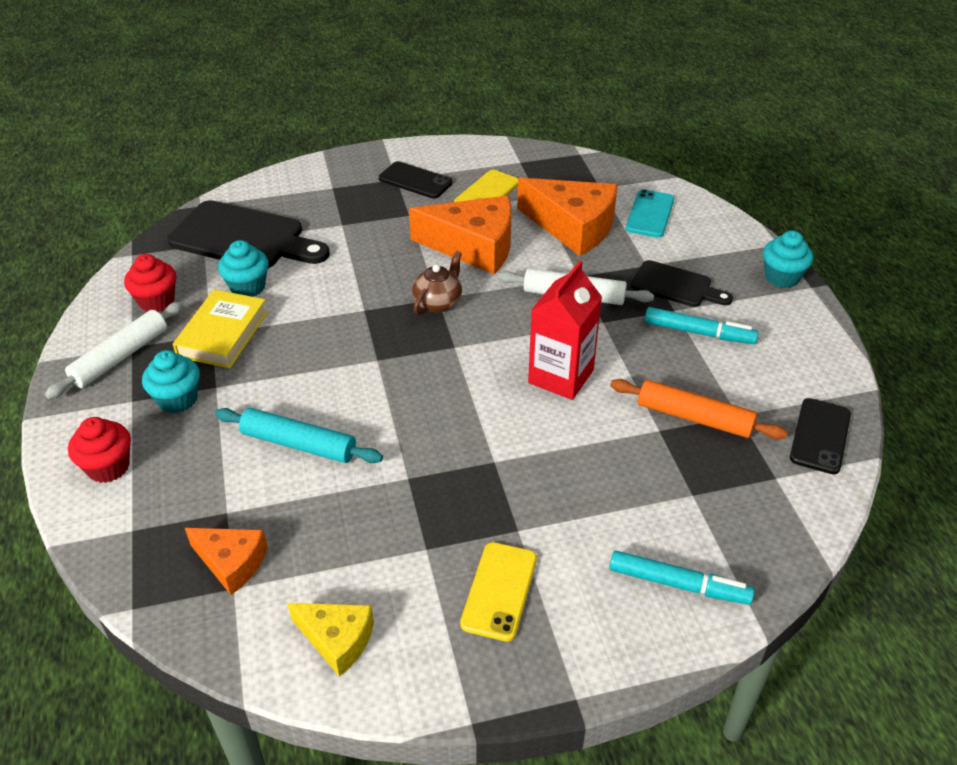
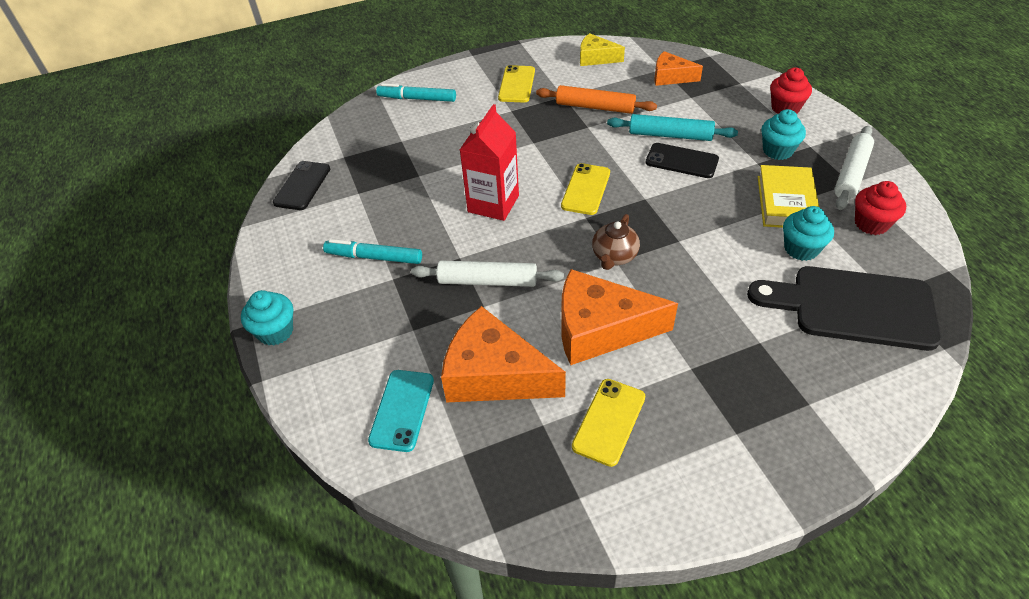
camera: 175 degrees right, 5 degrees up
(415, 181) = (709, 432): black phone -> black phone (681, 161)
(443, 380) = (586, 189): none -> yellow phone
(676, 286) = (387, 306): black cutting board -> none
(694, 417) = (391, 187): orange rolling pin -> orange rolling pin (595, 107)

